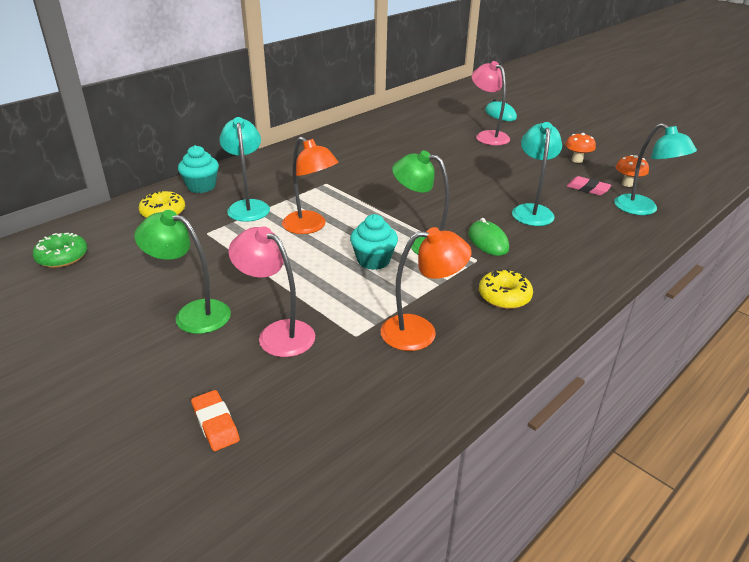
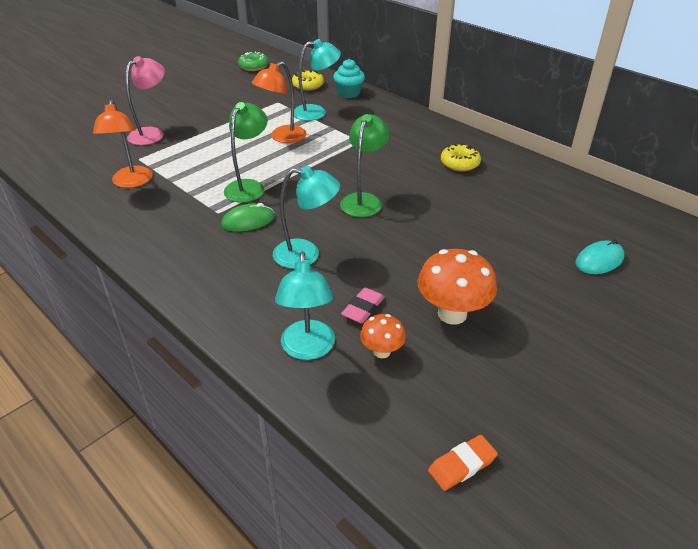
camera: 90 degrees right, 5 degrees up
(192, 314) = (182, 107): green lamp -> green lamp (364, 200)
(215, 423) = (85, 123): orange eraser -> orange eraser (462, 465)
(373, 260) = (227, 164): turquoise cupcake -> none
(487, 136) = (510, 242): pink lamp -> none
(504, 296) = (160, 222): yellow donut -> yellow donut (459, 164)
(577, 160) = (452, 314): orange mushroom -> orange mushroom, size x1.80
(643, 209) = (308, 349): turquoise lamp -> turquoise lamp turned 60 degrees counterclockwise

